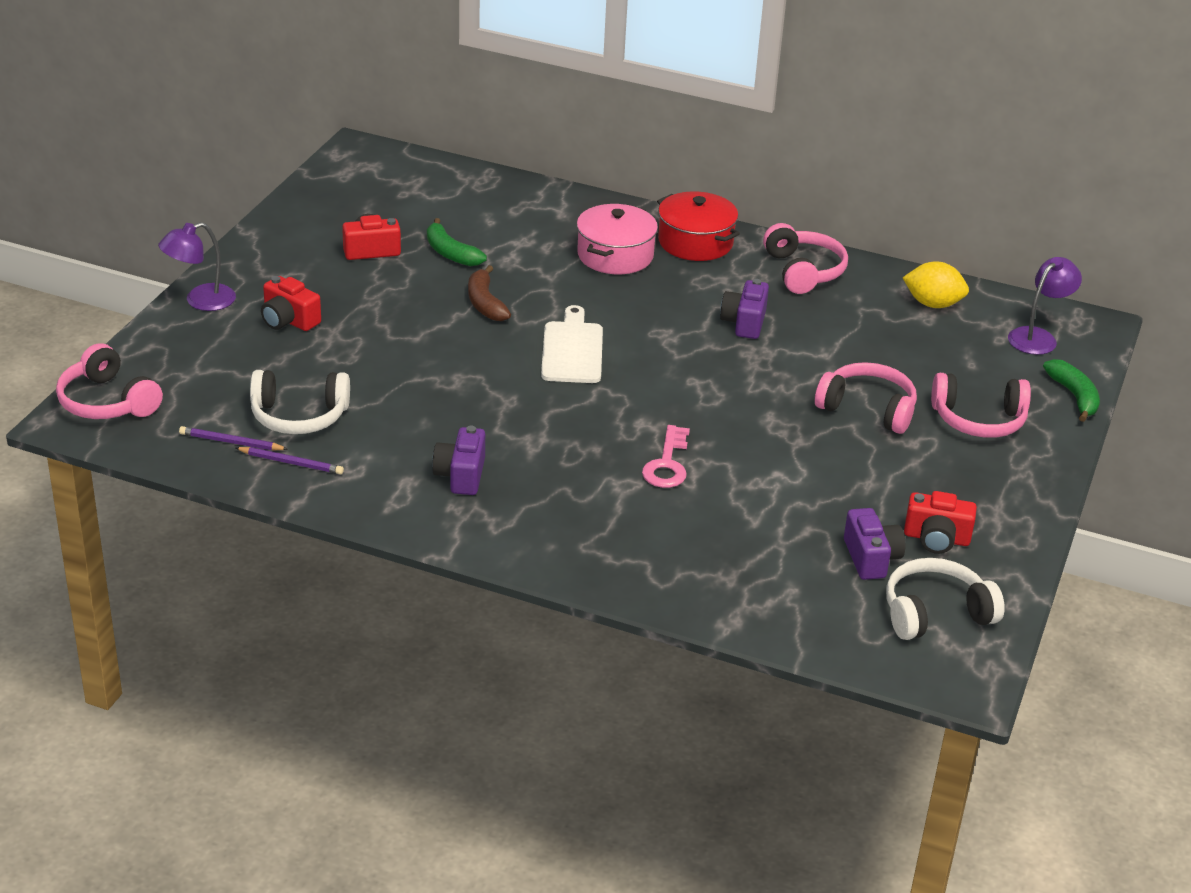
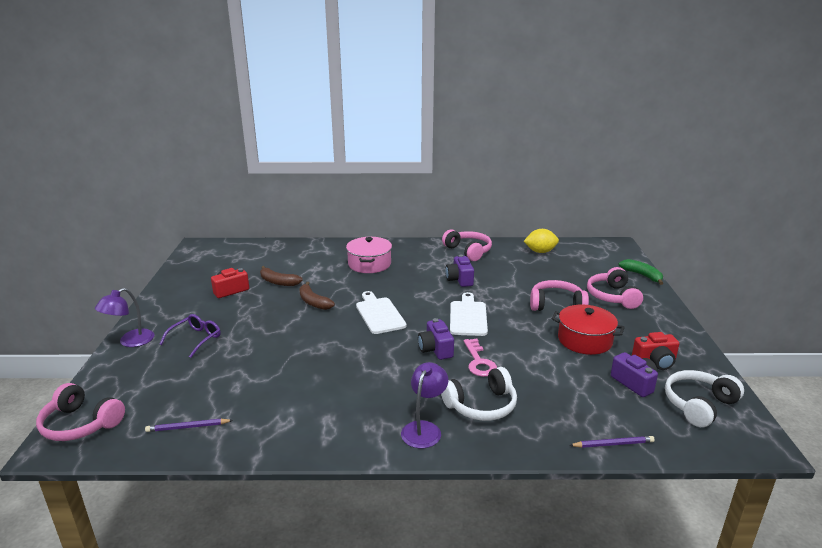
camera: 20 degrees left, 10 degrees down
(288, 320) = (196, 339): red camera -> purple glasses
(291, 463) = (239, 429): purple pencil -> purple pencil (613, 444)
(299, 416) = (230, 396): white headphones -> white headphones (481, 405)
(450, 253) = (278, 282): green banana -> brown banana
(461, 475) = (360, 404): purple camera -> purple camera (435, 349)
(695, 242) = (406, 250): red pot -> red pot (584, 340)
(706, 390) = (468, 316): none -> white cutting board
(978, 420) = (612, 296): pink headphones -> pink headphones turned 105 degrees clockwise
(1038, 337) = (599, 254): purple lamp -> purple lamp (424, 429)

